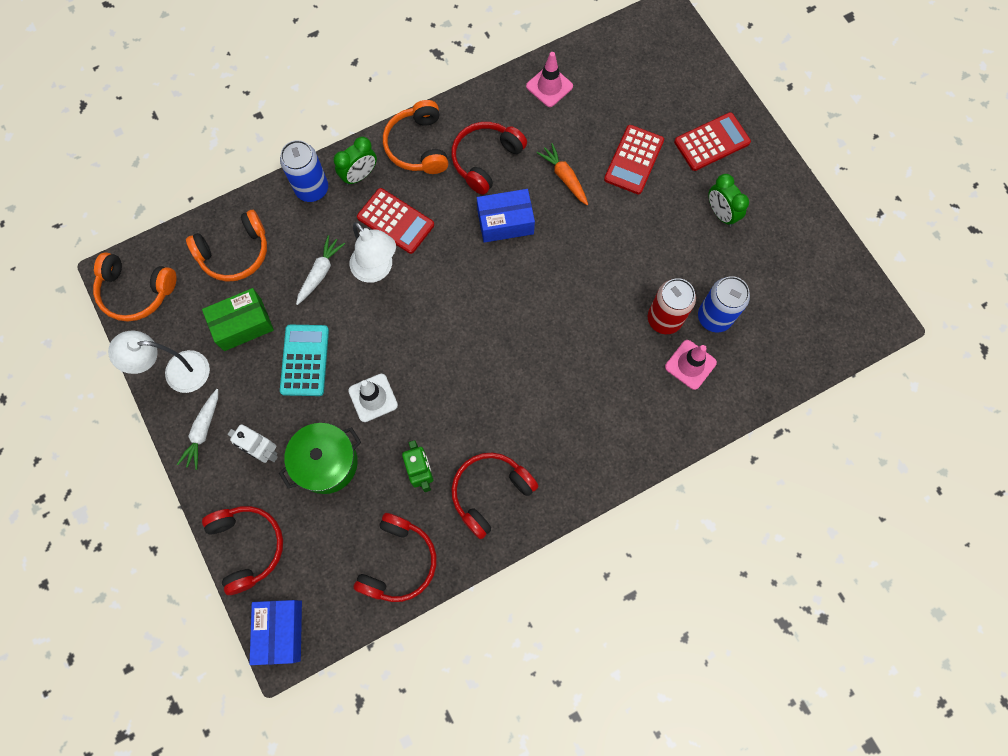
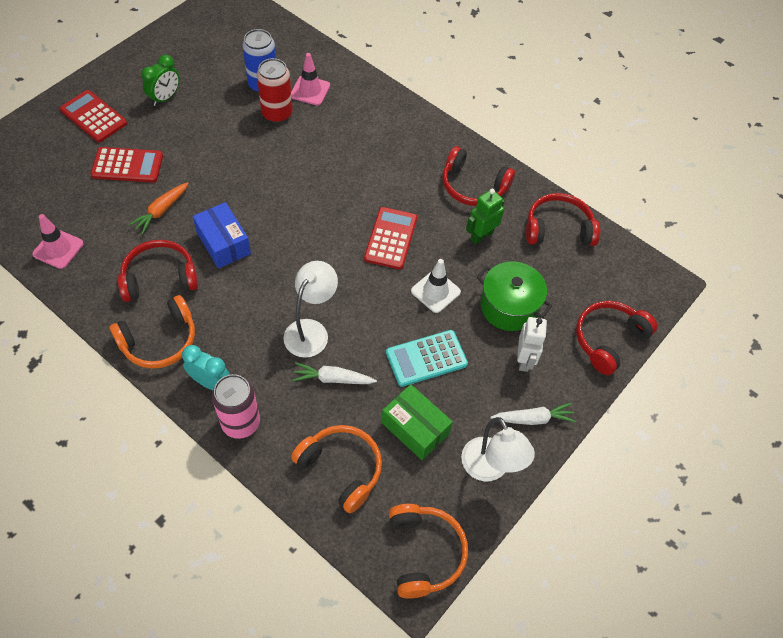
camera: 115 degrees left, 15 degrees down
(280, 631) = (656, 290): blue box -> none
(312, 189) = (240, 422): blue can -> pink can
(360, 175) = (210, 382): green clock -> turquoise clock
(395, 221) = (253, 332): red calculator -> red calculator (391, 238)
(485, 160) = (159, 278): red headphones -> red headphones turned 150 degrees clockwise

